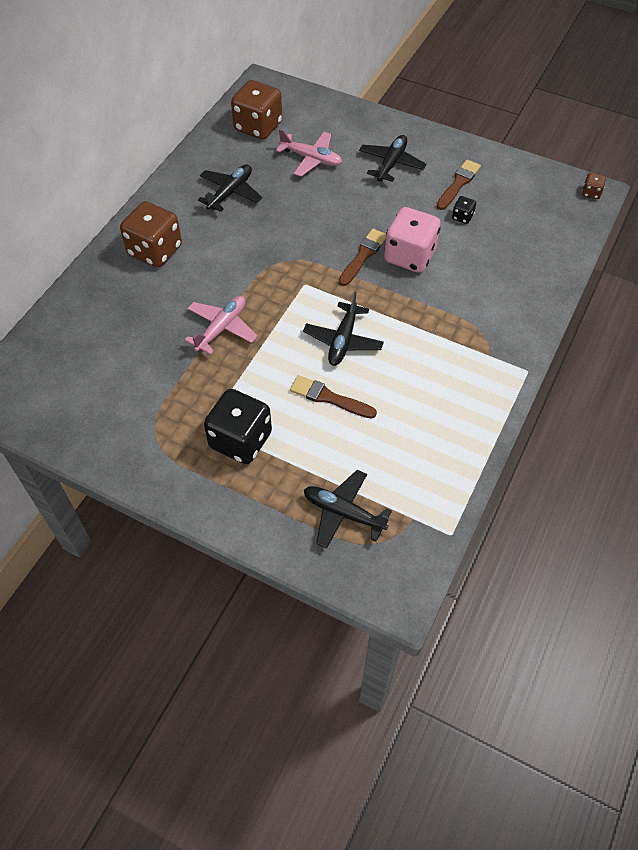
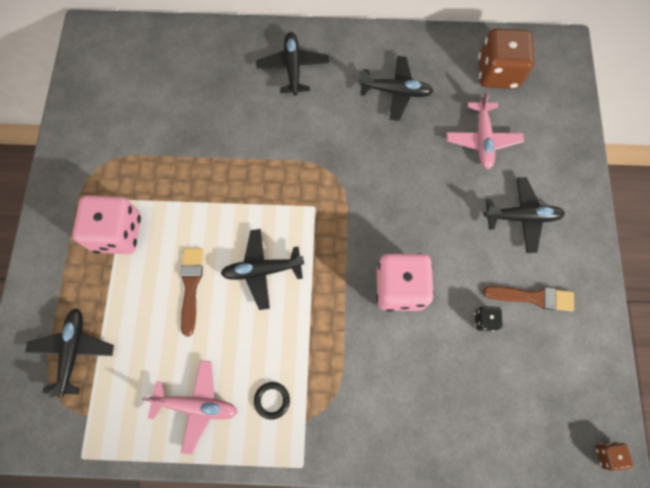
camera: 65 degrees right, 15 degrees up
(155, 251) = (293, 67): brown dice -> black plane
(221, 328) = (230, 162): pink plane -> pink plane (196, 405)
(240, 440) = (118, 233): black dice -> pink dice
(363, 256) = (377, 243): brown brush -> none
(463, 373) = (272, 400): none -> black ring

